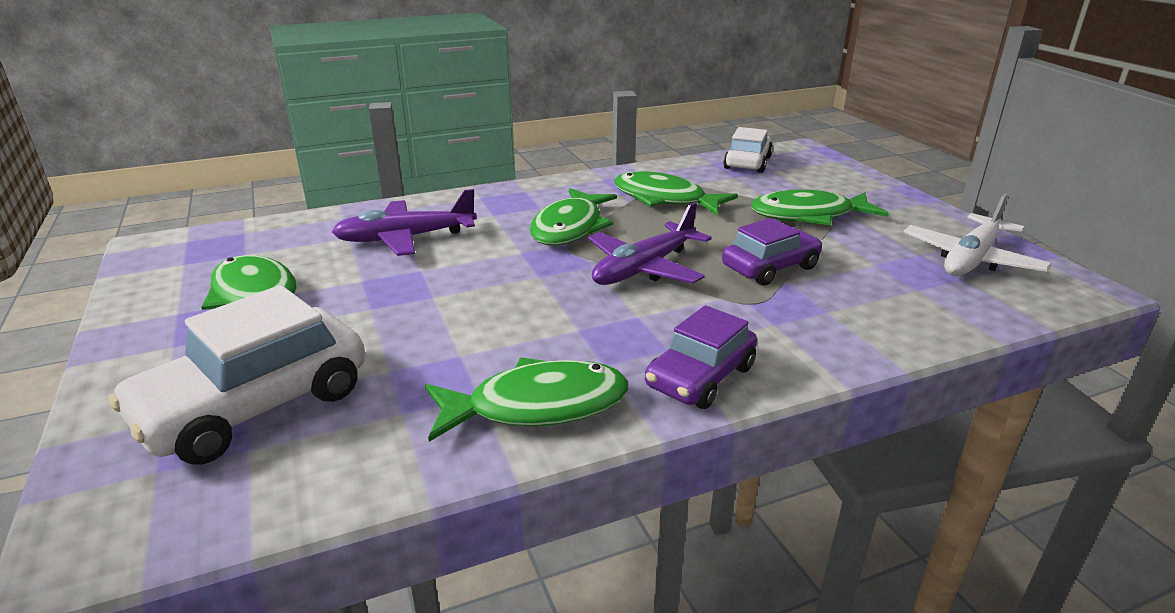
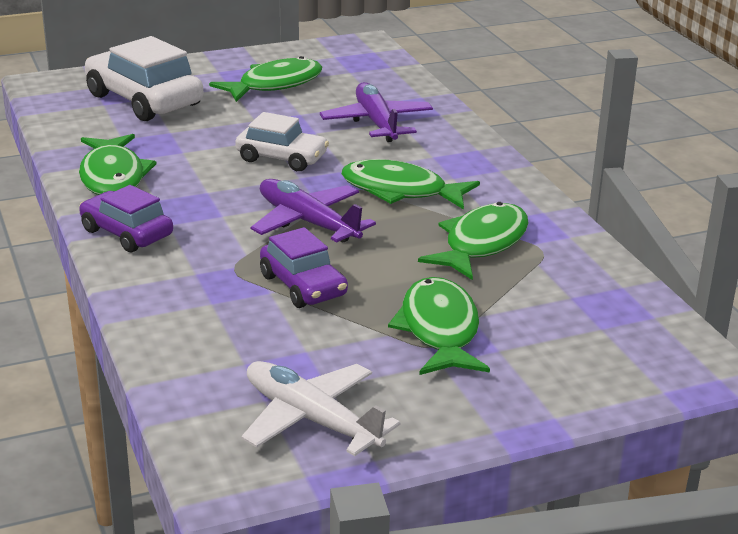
camera: 90 degrees right, 0 degrees up
(747, 163) = (628, 313): white car -> white car (282, 158)

